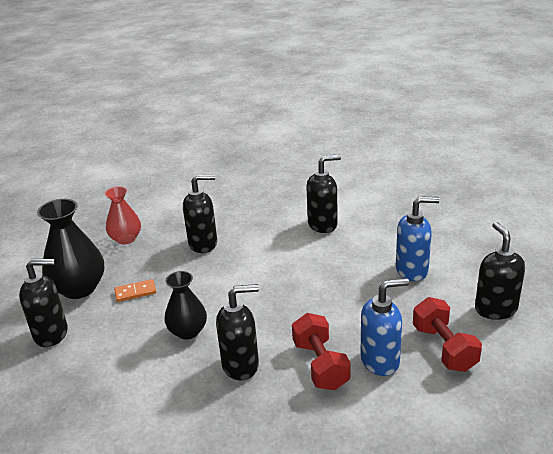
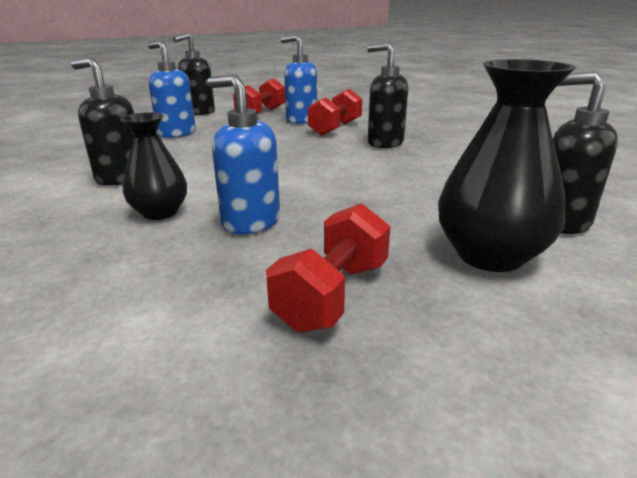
camera: 135 degrees left, 5 degrees down
(126, 239) = (332, 295): red vase -> red dumbbell
(135, 292) = (411, 215): orange domino -> none
(188, 331) = (397, 168): black vase -> black vase (160, 212)
(203, 244) = (250, 222): black soap dispenser -> blue soap dispenser

